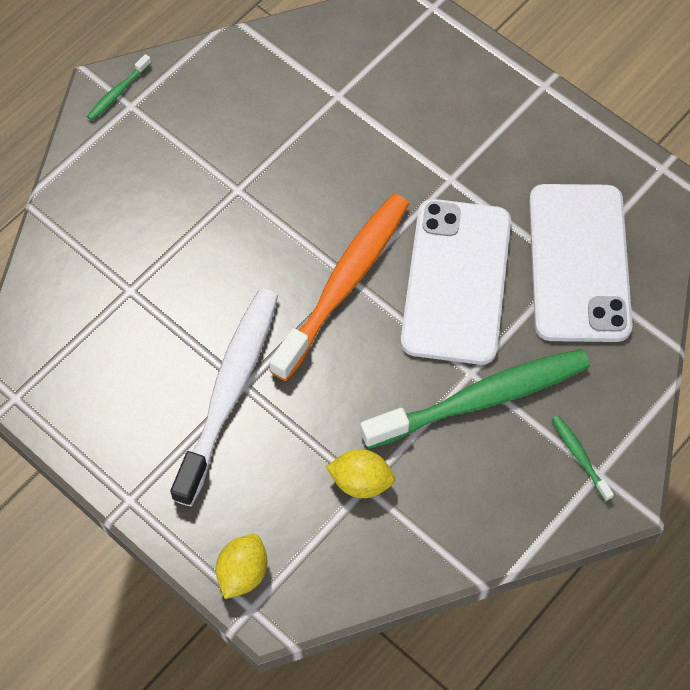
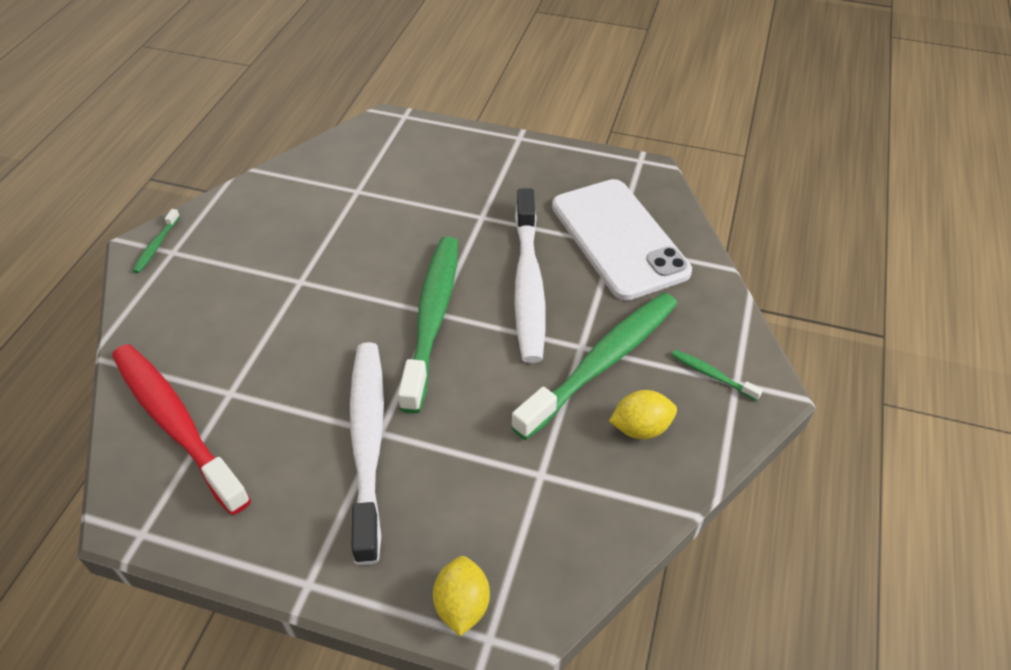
camera: 25 degrees left, 15 degrees down
(74, 303) = (176, 424): none -> red toothbrush
(344, 284) = (432, 318): orange toothbrush -> green toothbrush
(361, 482) = (534, 471): yellow lemon -> yellow lemon (640, 428)
(456, 281) = (528, 284): white phone -> white toothbrush

